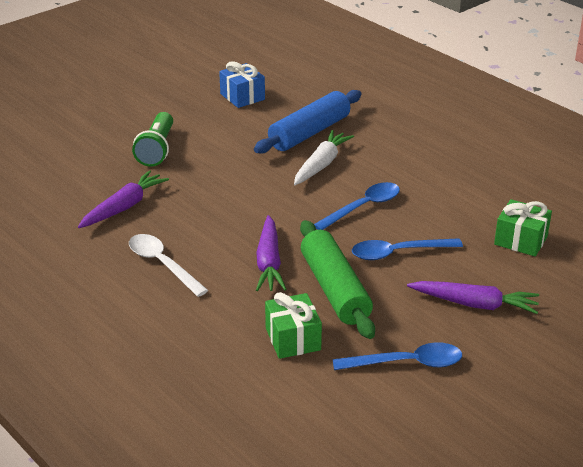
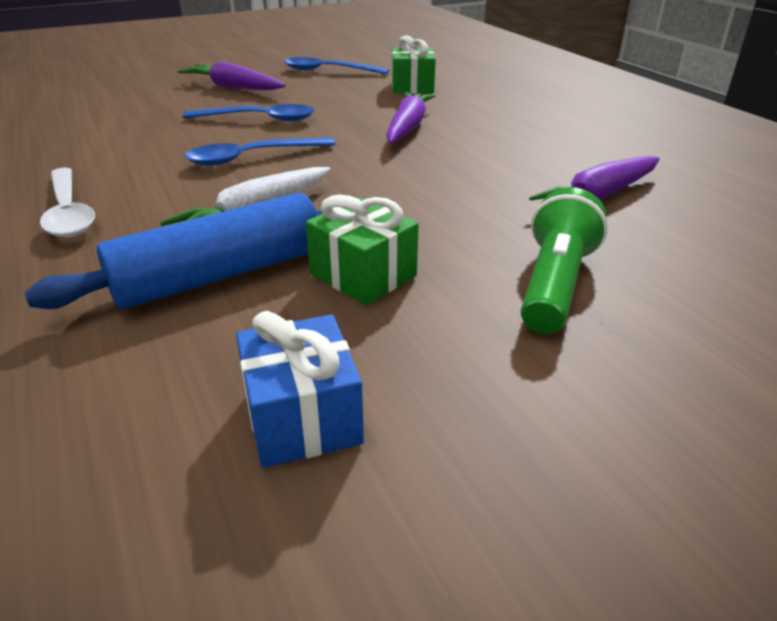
camera: 165 degrees left, 0 degrees up
(162, 264) = (534, 138): white spoon -> white spoon (68, 212)
(335, 289) = (351, 105): green rolling pin -> none
(520, 240) = (117, 114): green gift -> green gift (363, 275)

